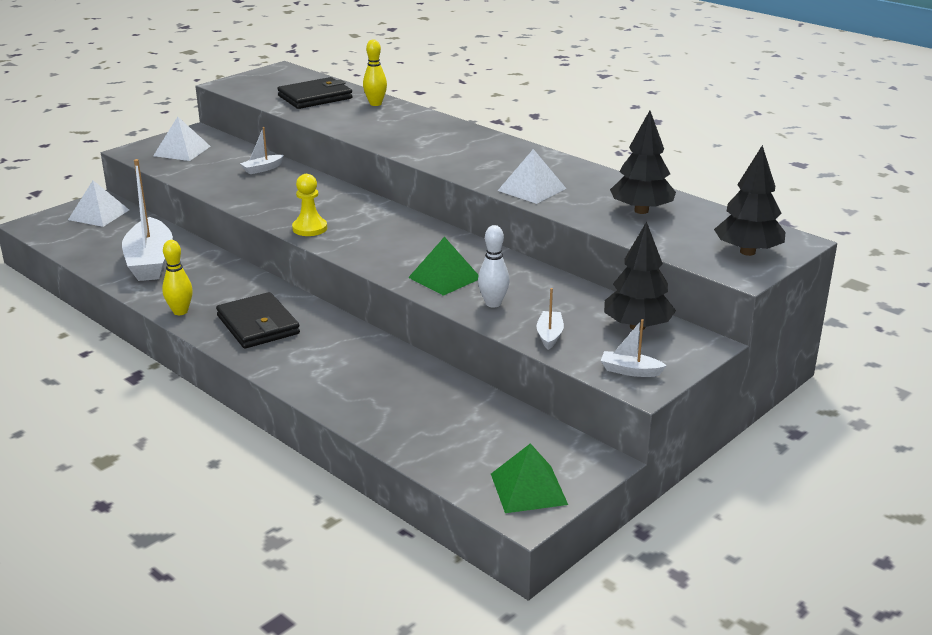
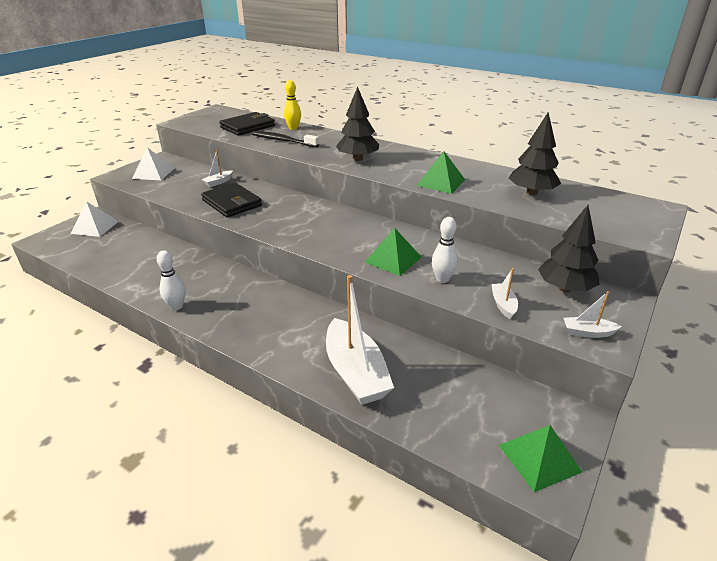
camera: 10 degrees left, 5 degrees up
(150, 262) = (143, 263): white boat -> white boat (356, 372)
(180, 311) = (176, 306): yellow bowling pin -> white bowling pin
(258, 325) = (245, 312): black wallet -> black wallet (232, 203)
(309, 228) = (270, 227): yellow pawn -> none
(354, 120) = (283, 141): none -> black toothbrush
(532, 189) = (441, 182): white pyramid -> green pyramid
(747, 252) = (634, 219): black tree -> black tree (358, 159)

